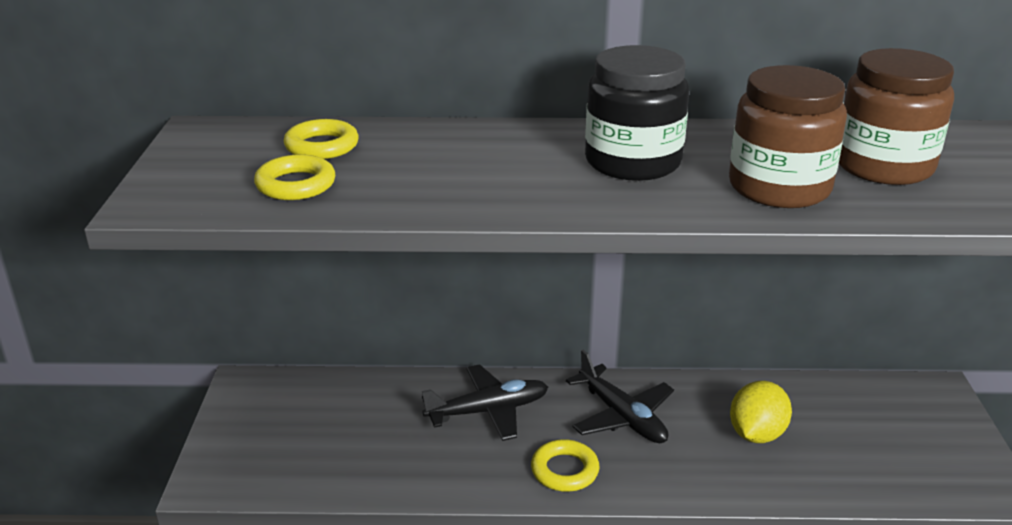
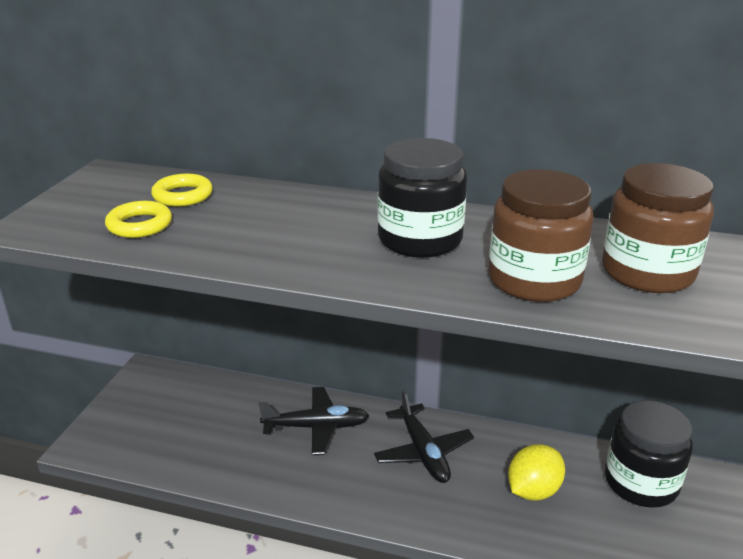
camera: 15 degrees right, 0 degrees up
(564, 470) = (354, 490): yellow ring -> none
(860, 406) = (641, 482): none -> black jar

